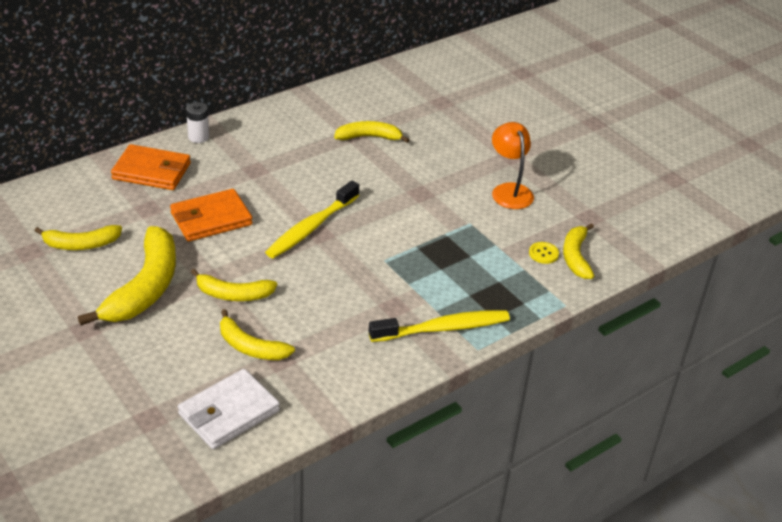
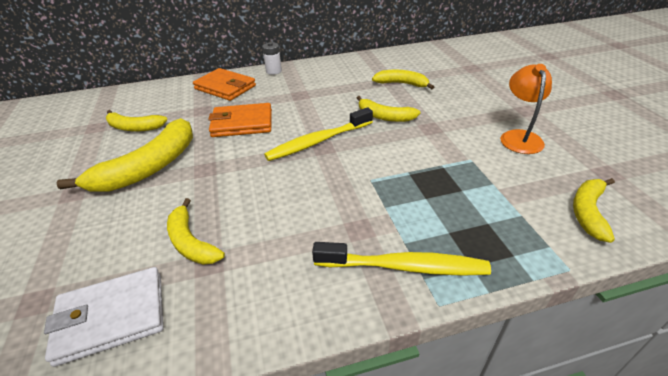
camera: 25 degrees right, 0 degrees up
(233, 294) = (214, 186): yellow banana -> yellow banana (384, 116)
(543, 254) = (548, 202): yellow button -> none

